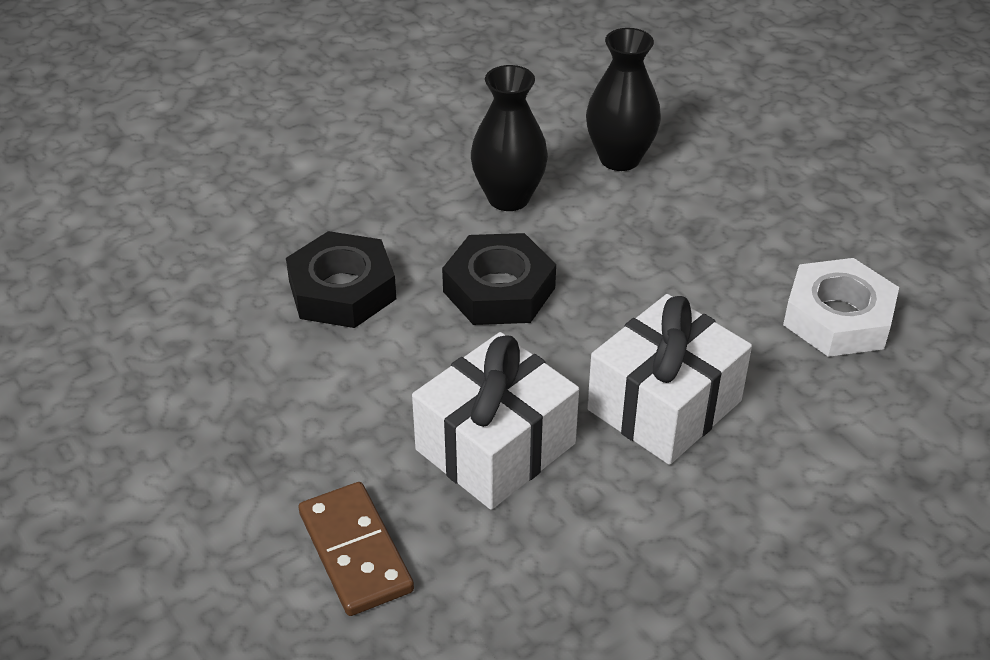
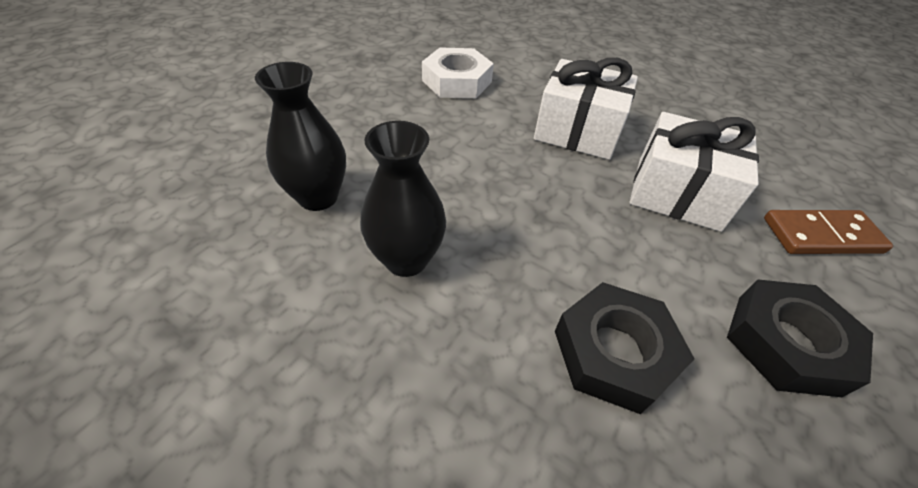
camera: 115 degrees left, 5 degrees up
(355, 552) = (821, 236): brown domino -> brown domino turned 45 degrees clockwise
(499, 290) = (532, 232): black nut -> black nut (786, 343)

